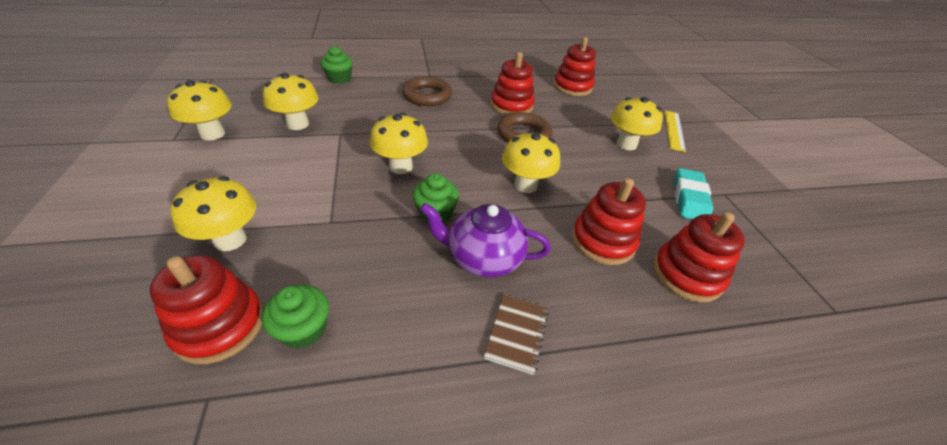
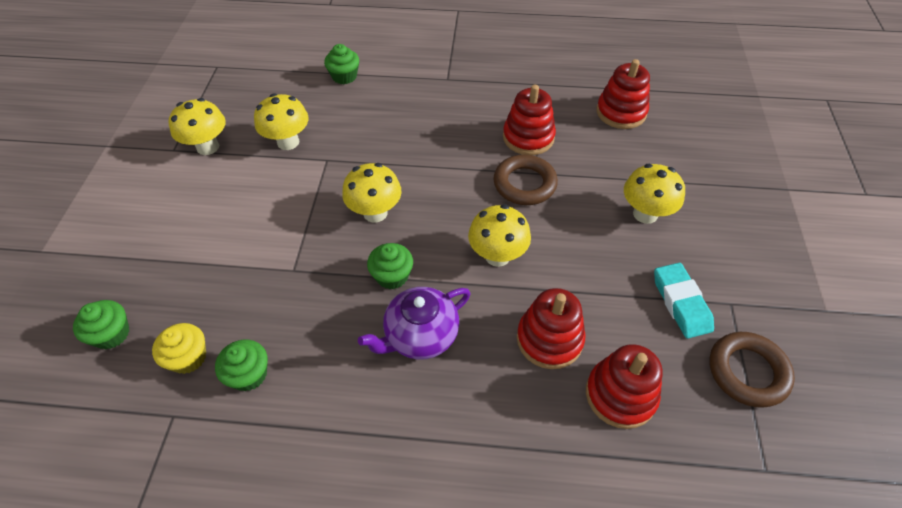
camera: 20 degrees right, 10 degrees up
(106, 318) = (112, 334): none -> green cupcake
(220, 326) = (188, 357): red stacking toy -> yellow cupcake
(230, 240) = (207, 276): yellow mushroom -> none
(427, 96) = (434, 112): brown ring -> brown ring (747, 372)
(483, 258) = (420, 335): purple teapot -> purple teapot turned 60 degrees counterclockwise
(516, 333) = (421, 418): brown notebook -> none
(674, 130) = (723, 199): yellow ruler -> none
(689, 198) = (681, 303): turquoise eraser -> turquoise eraser turned 45 degrees counterclockwise

